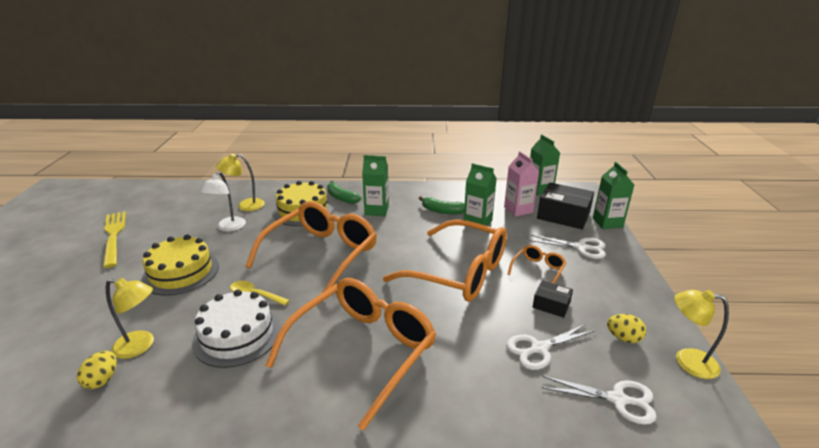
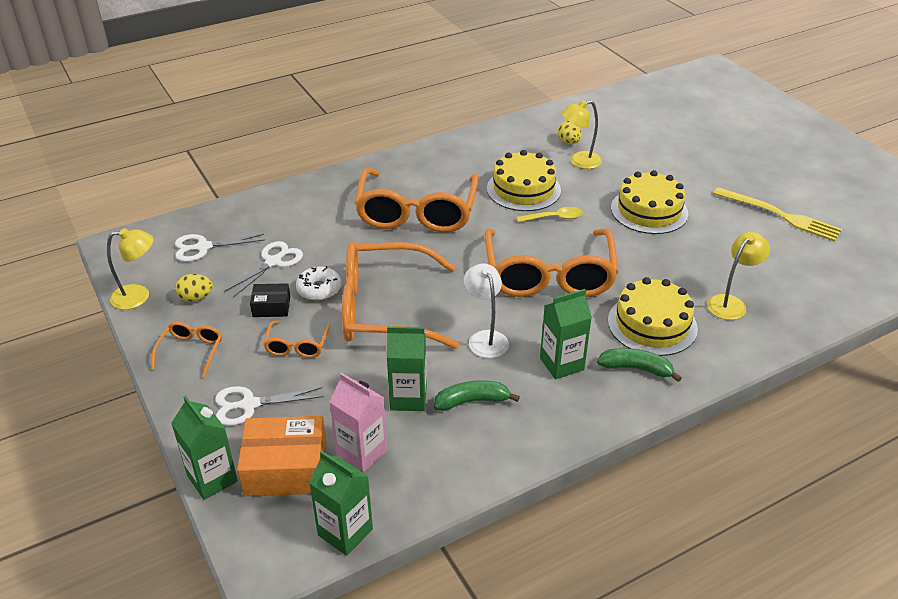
camera: 150 degrees right, 10 degrees up
(228, 227) = (693, 267): white lamp -> white lamp (485, 338)
(237, 335) = (523, 189): white cake -> yellow cake
(504, 305) = (319, 289): none -> white donut
(563, 215) = (286, 469): black box -> orange box
(625, 293) = (191, 351): none -> orange glasses

